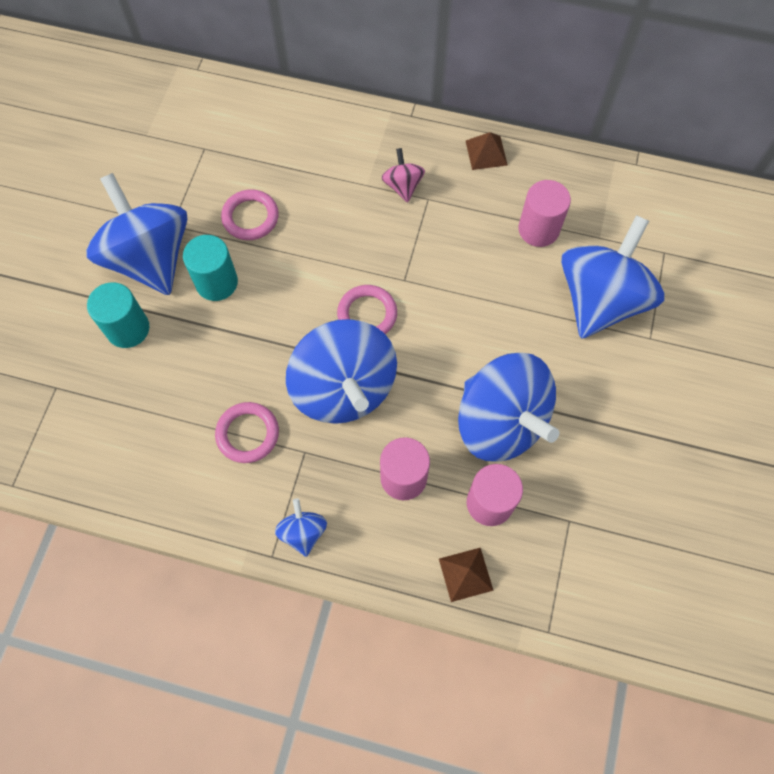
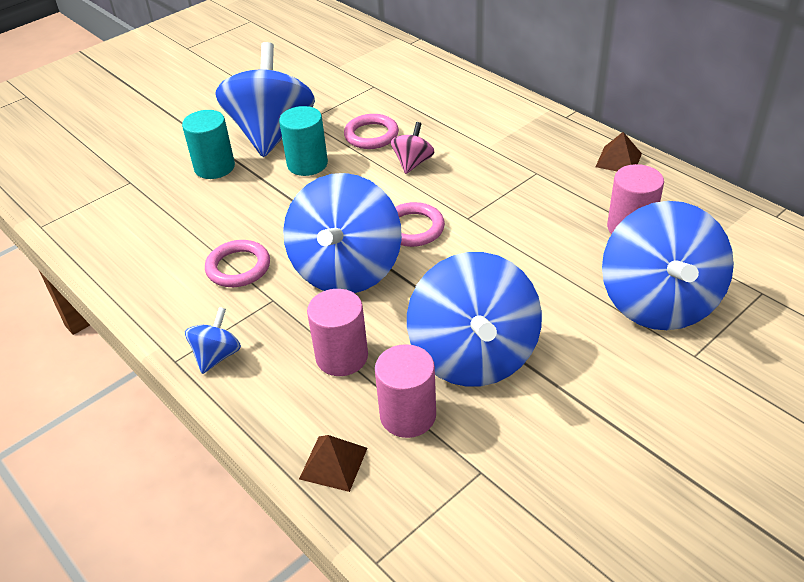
camera: 35 degrees right, 25 degrees down
(402, 186) = (520, 157): pink spinning top -> pink spinning top (413, 163)
(600, 300) = (658, 303): blue spinning top -> blue spinning top turned 120 degrees clockwise

